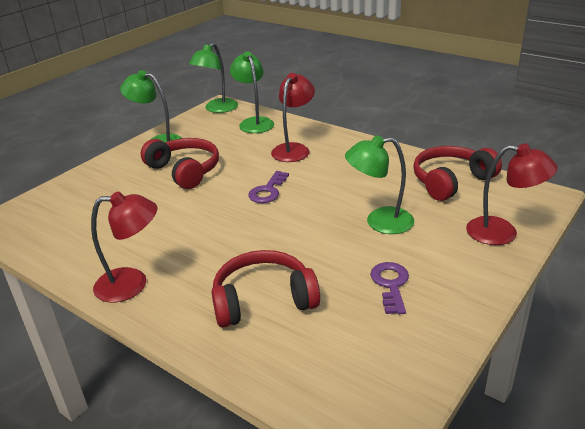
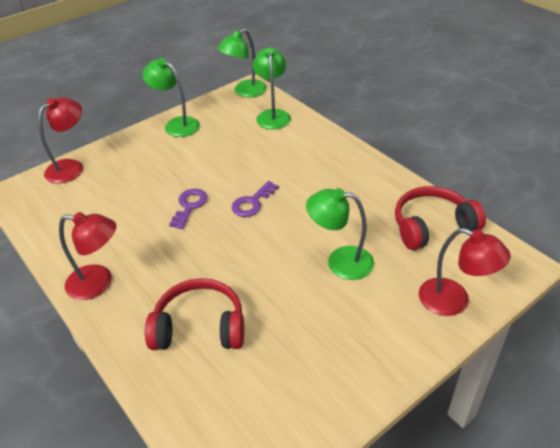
camera: 15 degrees right, 10 degrees up
(184, 171) = (187, 163): red headphones -> none
(294, 149) = (296, 156): red lamp -> red lamp (71, 167)
(391, 284) = (318, 337): purple key -> purple key (189, 206)

